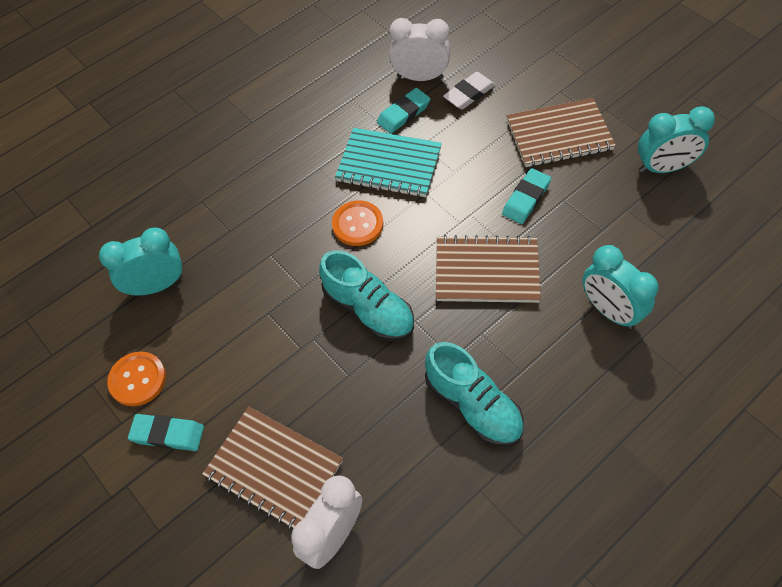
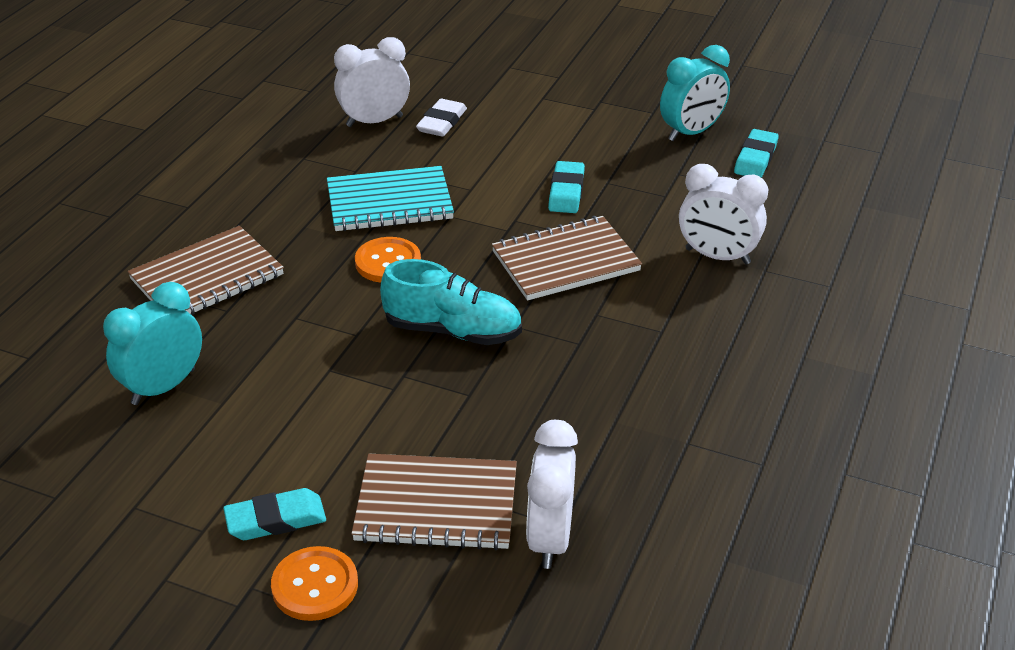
camera: 30 degrees left, 20 degrees down
(137, 379) = (198, 482): orange button -> orange button (315, 586)
(403, 114) = (377, 156): turquoise eraser -> turquoise eraser (755, 158)
(473, 405) = (629, 375): turquoise shoe -> none
(559, 135) = (565, 133): brown notebook -> brown notebook (207, 277)
(609, 310) = (717, 256): turquoise clock -> white clock

